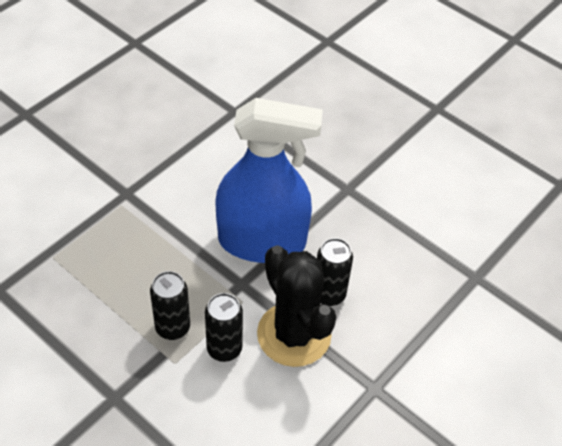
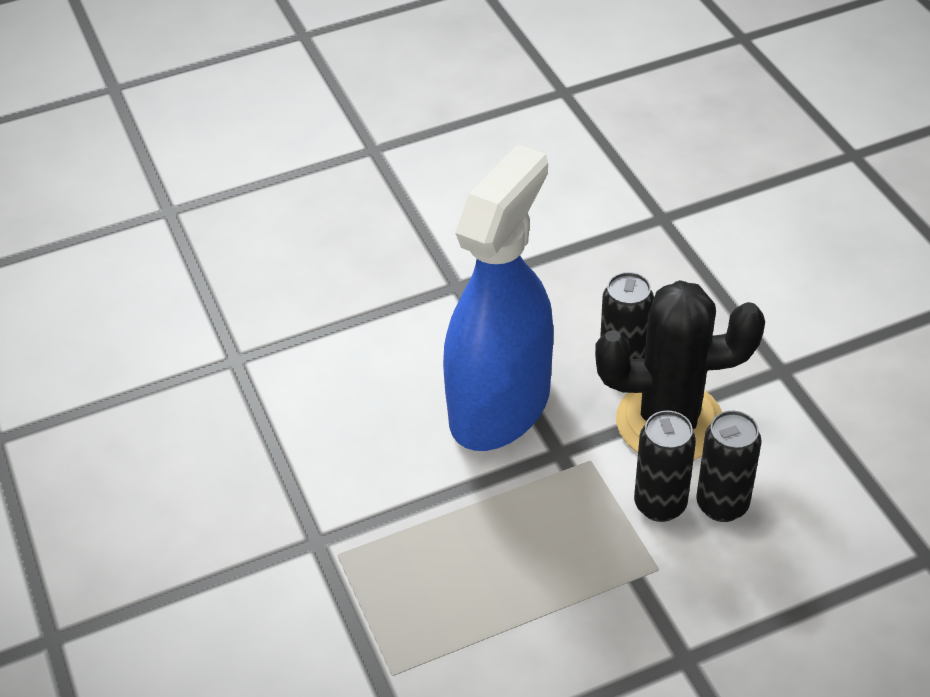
camera: 60 degrees left, 5 degrees down
(172, 328) = (598, 553): black can -> black can (722, 505)

